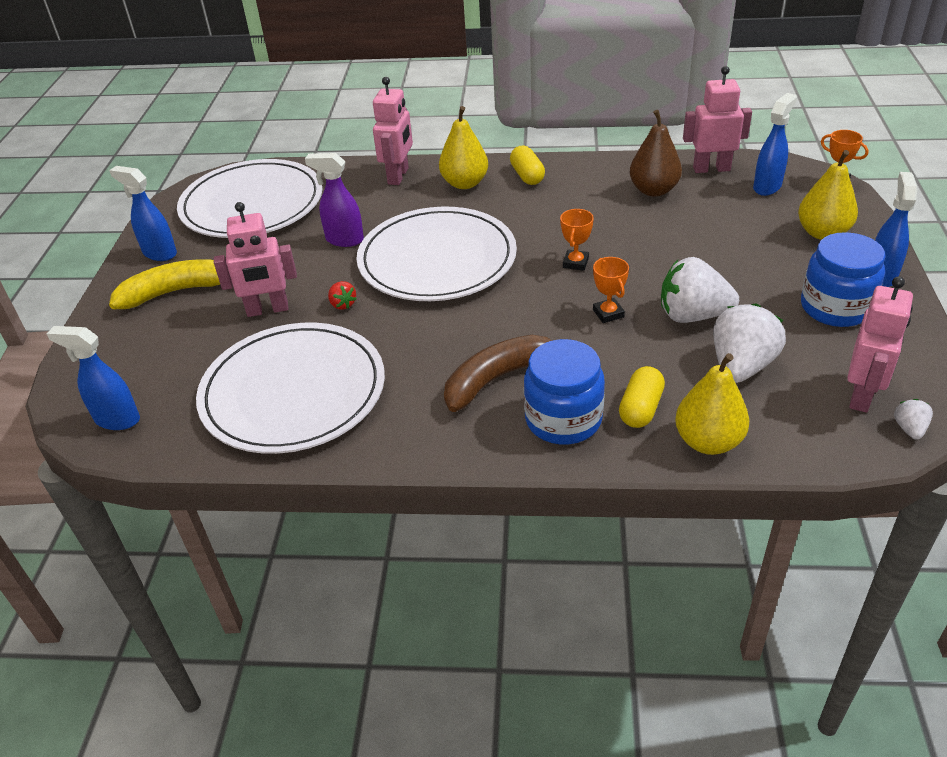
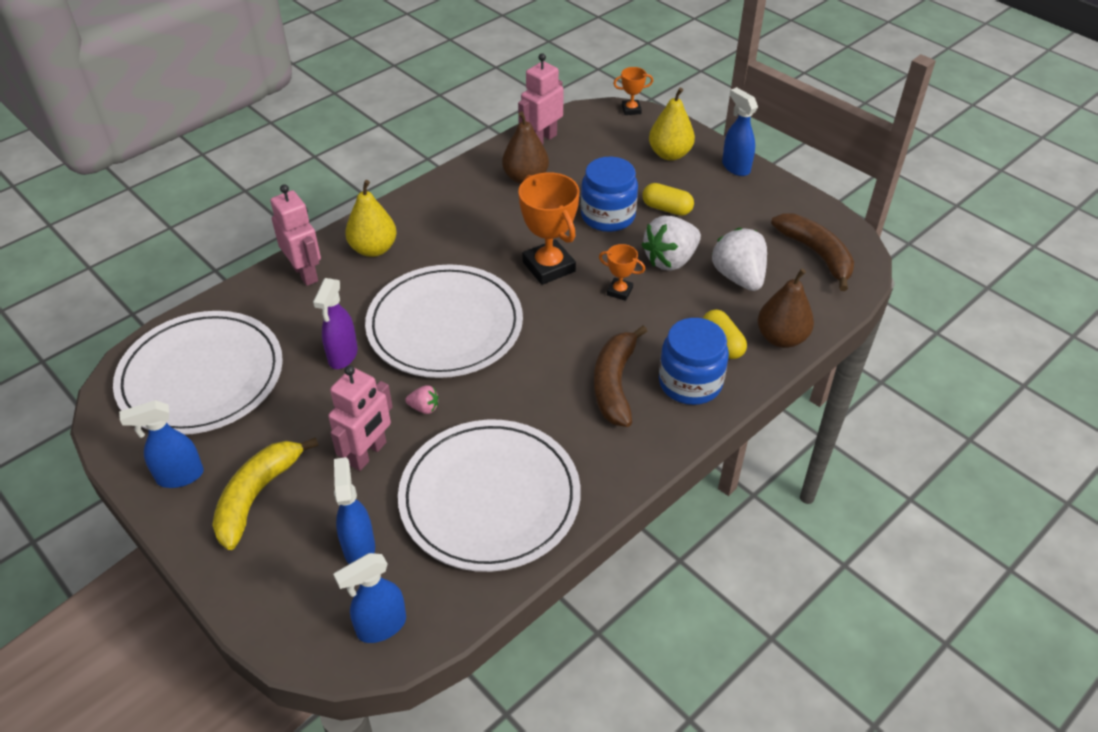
camera: 50 degrees left, 5 degrees up
(342, 304) = (424, 408): red strawberry -> pink strawberry
(344, 240) = (342, 356): purple spray bottle -> purple spray bottle turned 45 degrees counterclockwise
(527, 176) = (416, 215): yellow capsule -> yellow capsule (667, 208)
(575, 263) = (548, 267): orange trophy -> orange trophy, size x1.96
(708, 441) = (781, 338): yellow pear -> brown pear
(767, 187) = (595, 136): blue spray bottle -> blue spray bottle (359, 547)
(835, 307) = (738, 204): blue jar -> blue jar (608, 216)
(862, 395) = (816, 254): pink robot -> brown banana
(909, 429) = (859, 260): white strawberry -> none

